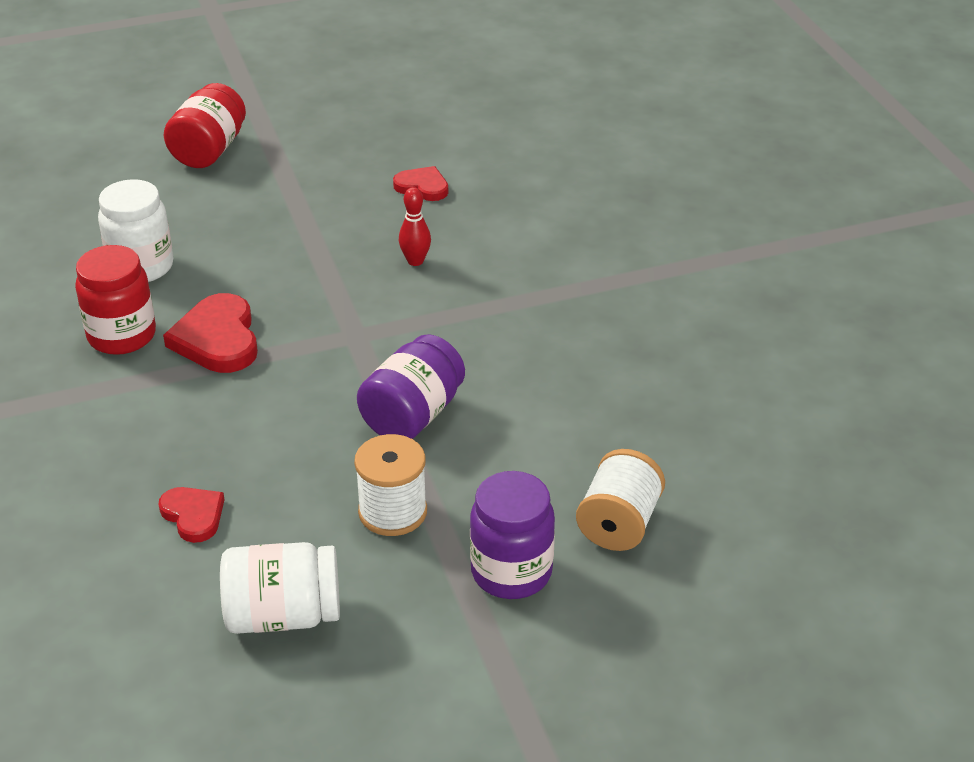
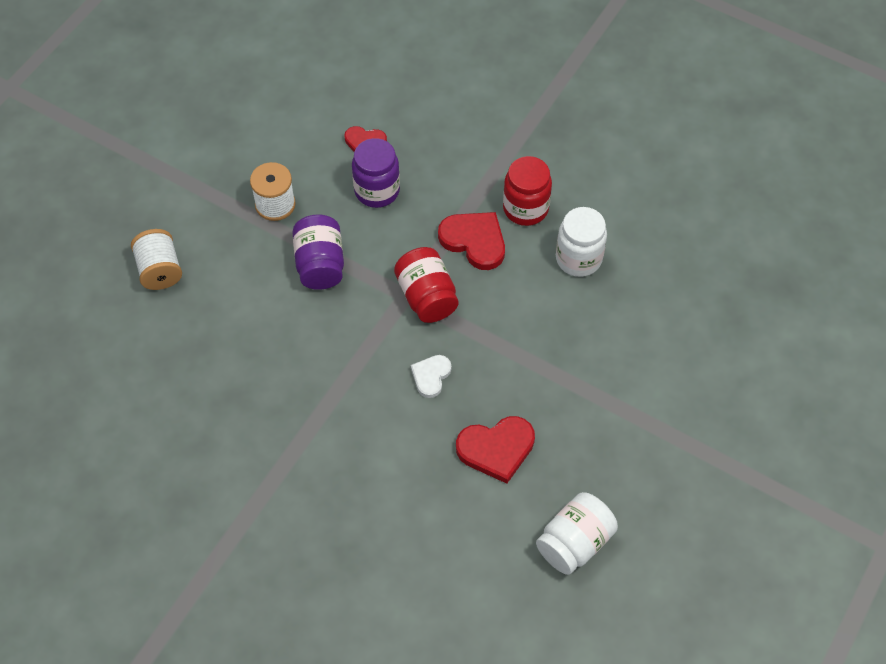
camera: 140 degrees right, 20 degrees up
(209, 150) = (669, 381): red jar -> red jar (427, 297)
(283, 615) = (273, 127): white jar -> white jar (574, 542)
(415, 261) = (431, 376): red bowling pin -> white heart
(422, 187) = (496, 449): red heart -> red heart, size x1.65
(511, 572) = (191, 211): purple jar -> purple jar (377, 191)

